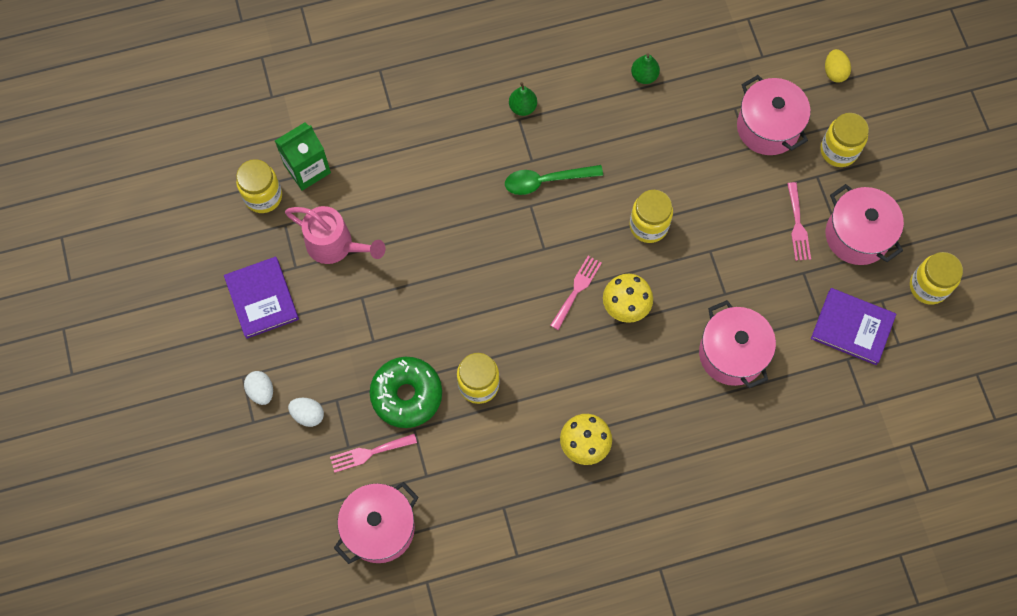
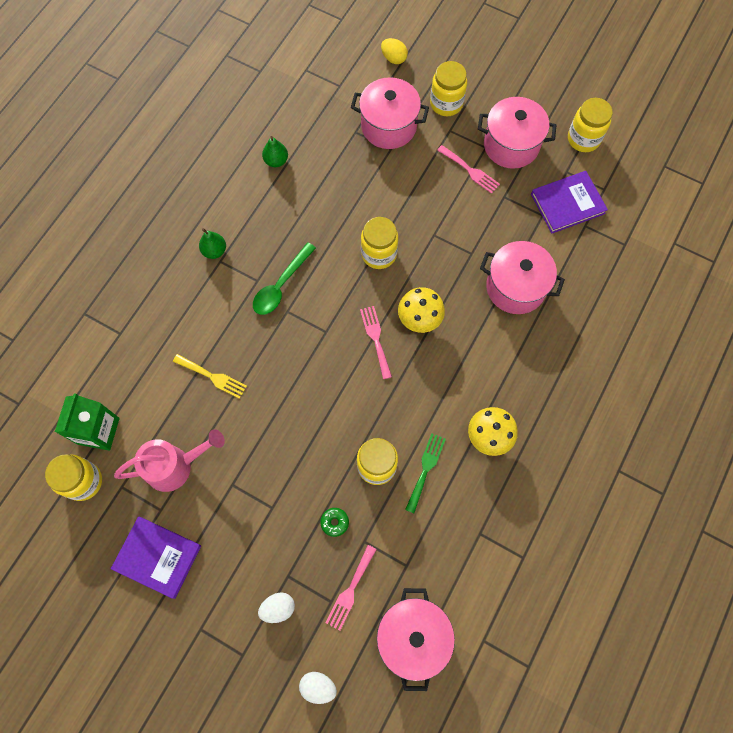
camera: 45 degrees left, 0 degrees up
(261, 391) = (225, 626): white egg -> white egg (318, 686)
(406, 395) = (334, 522): green donut -> green donut, size x0.40
(425, 204) = (212, 377): none -> yellow fork
(512, 422) = (425, 469): none -> green fork

